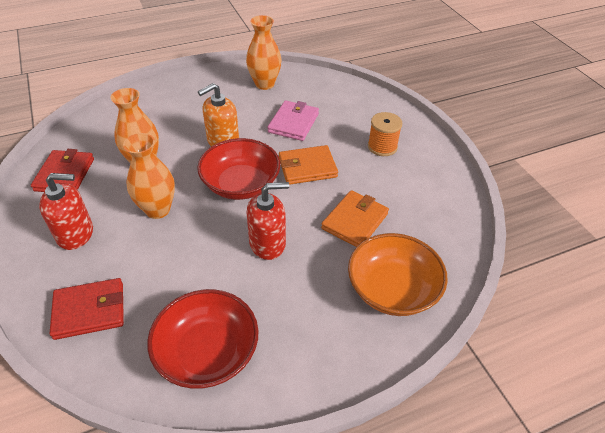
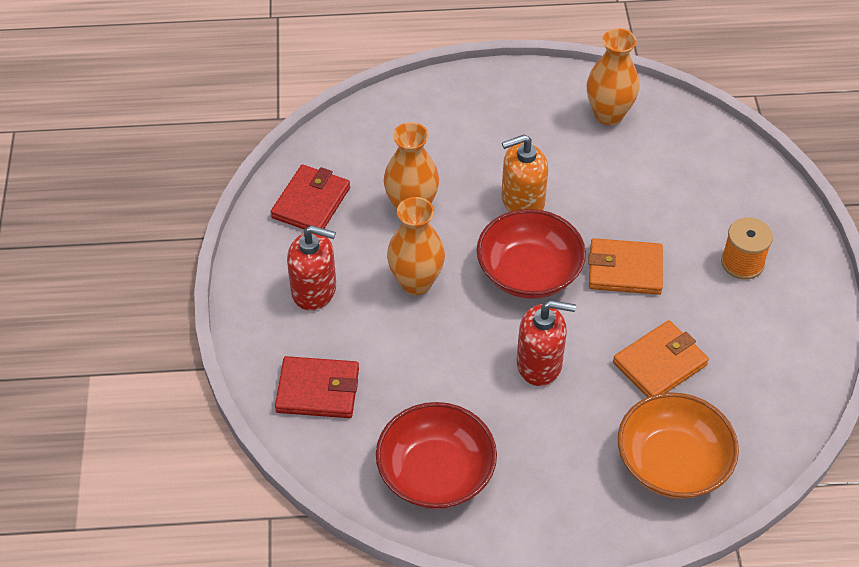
camera: 20 degrees right, 5 degrees up
(293, 123) = (629, 193): pink wallet -> none

